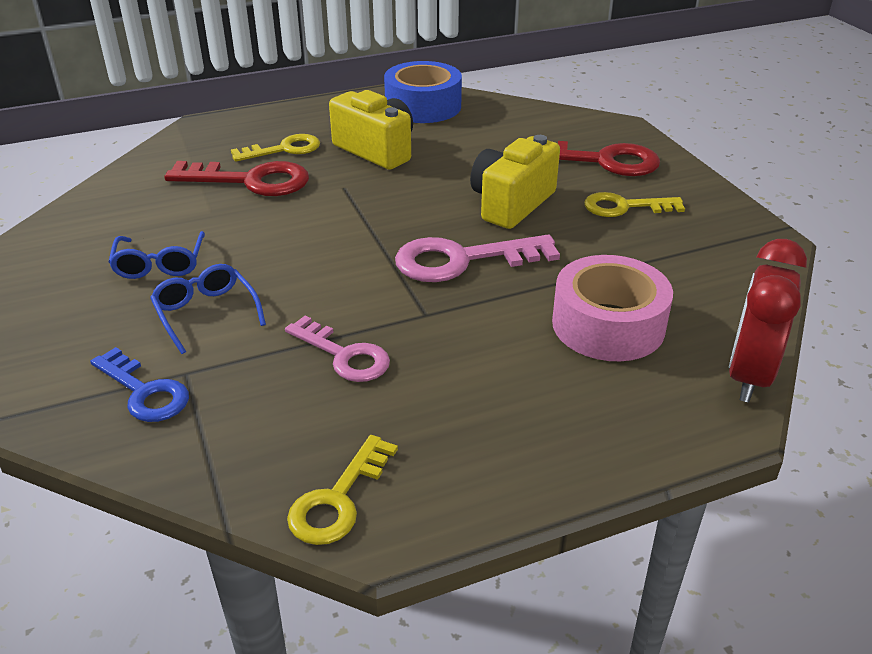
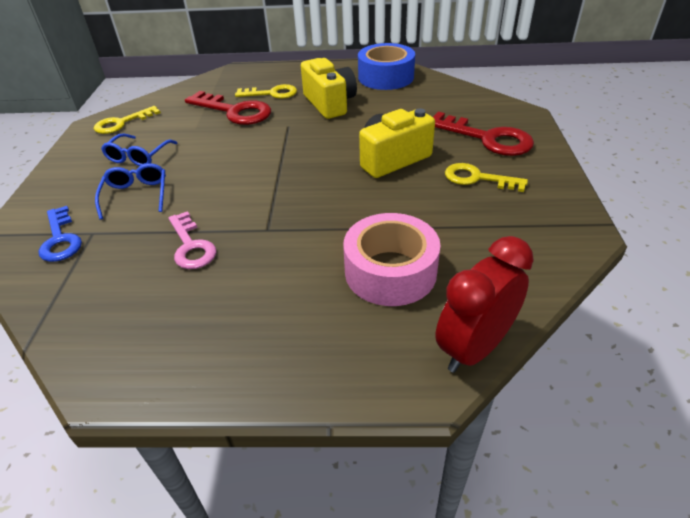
camera: 25 degrees right, 5 degrees up
(338, 499) = (102, 351): yellow key -> yellow key (122, 123)
(463, 260) = (324, 195): pink key -> none

